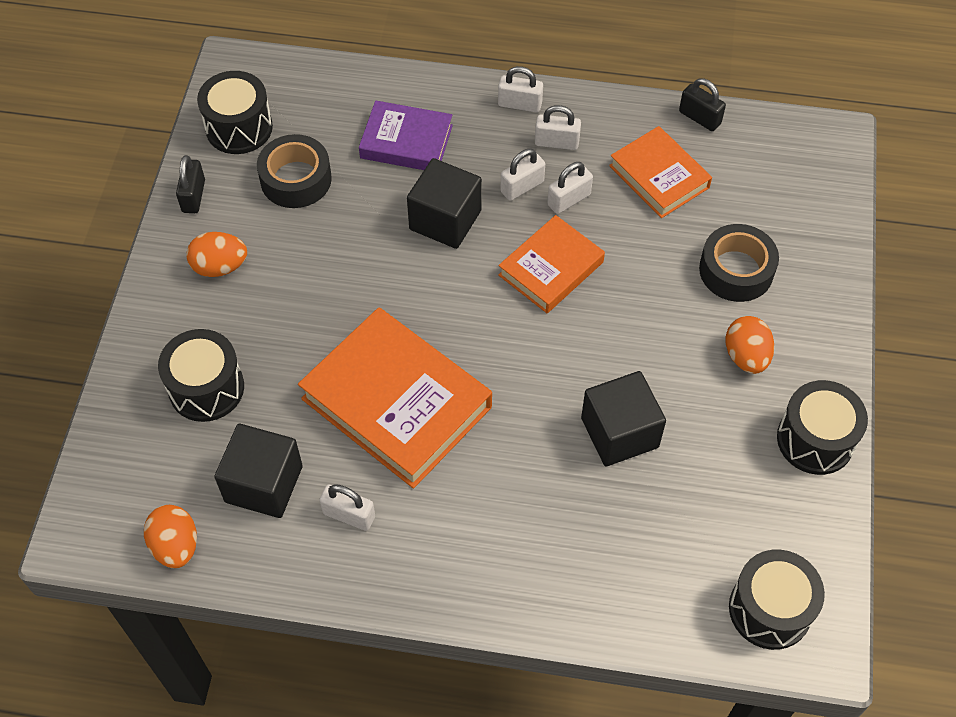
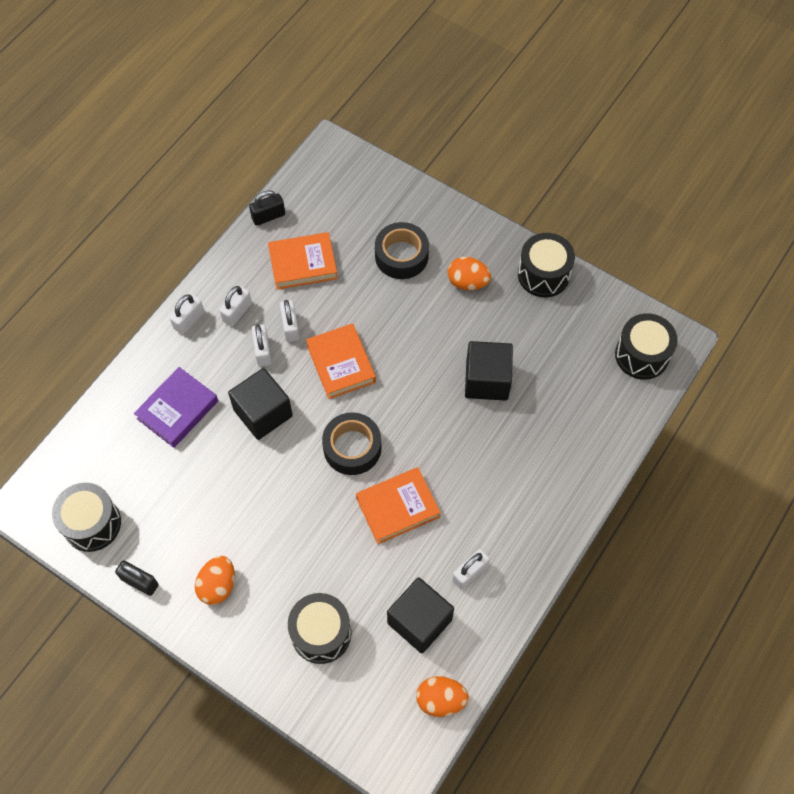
camera: 65 degrees left, 5 degrees up
(296, 179) = (167, 500): black tape -> black tape (352, 448)
(397, 403) = (397, 507): orange book -> orange book, size x0.59

